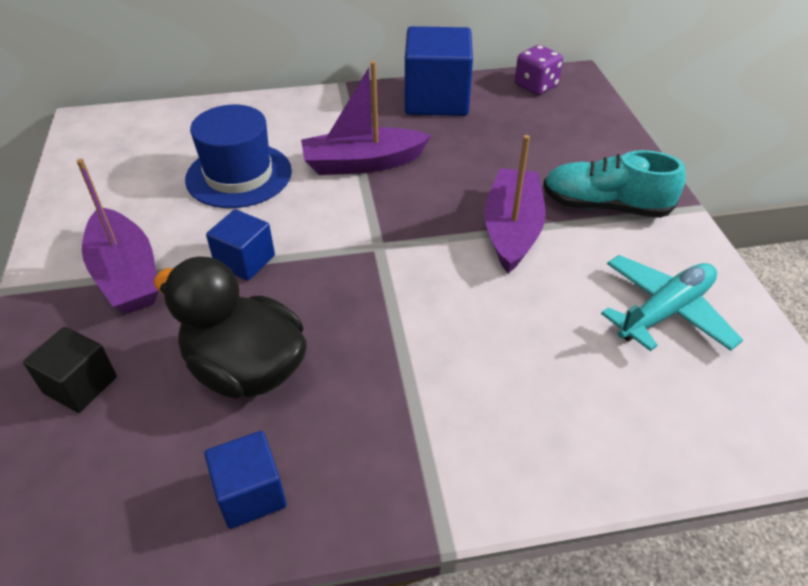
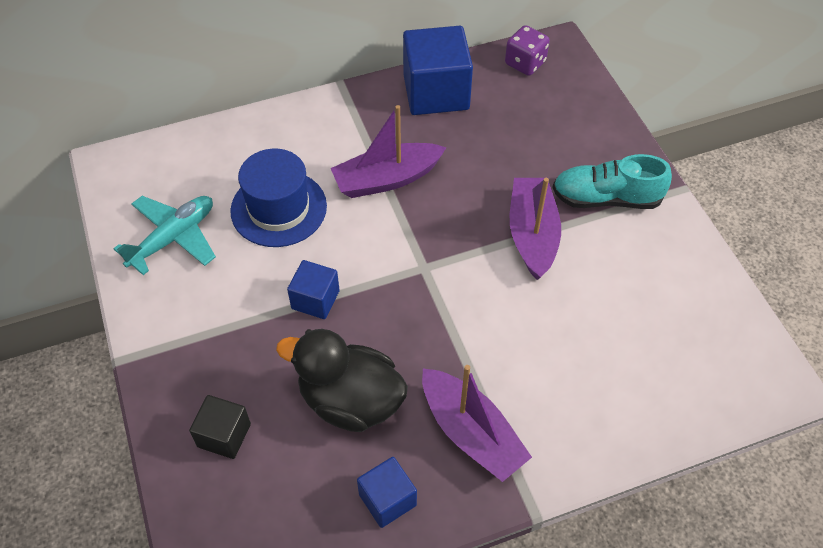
camera: 10 degrees left, 10 degrees up
(126, 274) = (219, 328): purple boat -> purple boat (471, 433)
(665, 311) = (665, 298): turquoise plane -> turquoise plane (173, 238)

